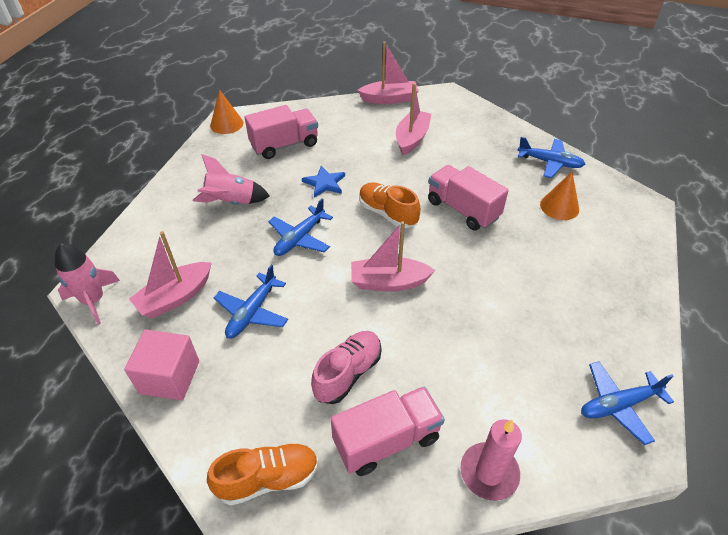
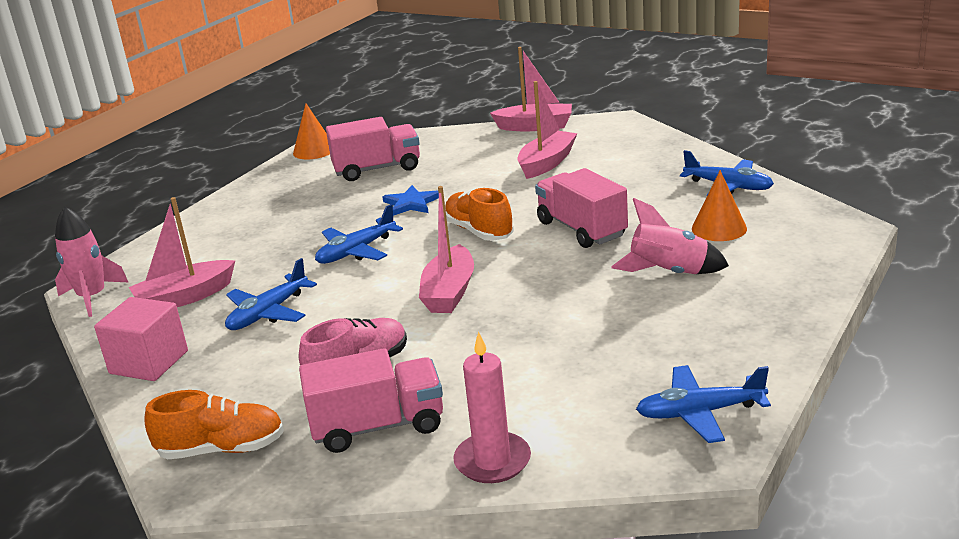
camera: 15 degrees right, 20 degrees down
(231, 202) = (288, 219): pink rocket -> pink rocket (669, 273)
(389, 282) = (449, 292): pink boat -> pink boat turned 90 degrees counterclockwise

